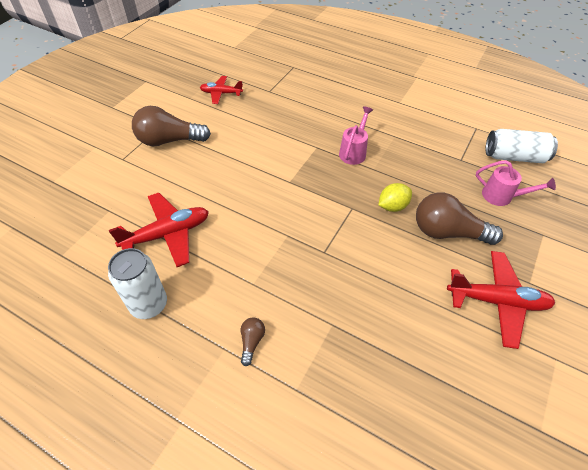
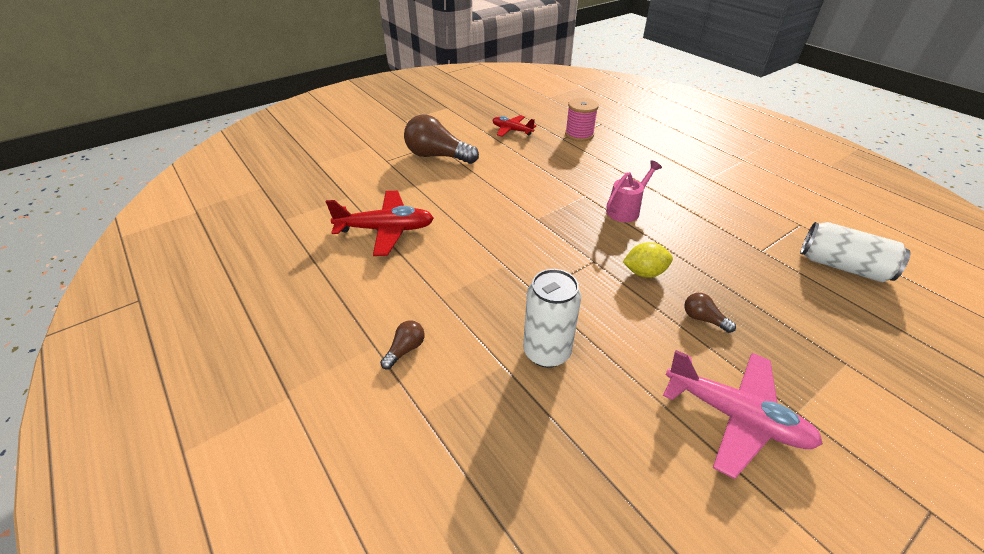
camera: 25 degrees right, 10 degrees down
(149, 304) = (330, 282): white can -> white can (546, 352)
(281, 84) = (579, 135): none -> pink spool
(448, 232) = (703, 319): brown light bulb -> brown light bulb, size x0.46
(497, 301) = (735, 416): red plane -> pink plane
(502, 196) = (802, 303): pink watering can -> none

